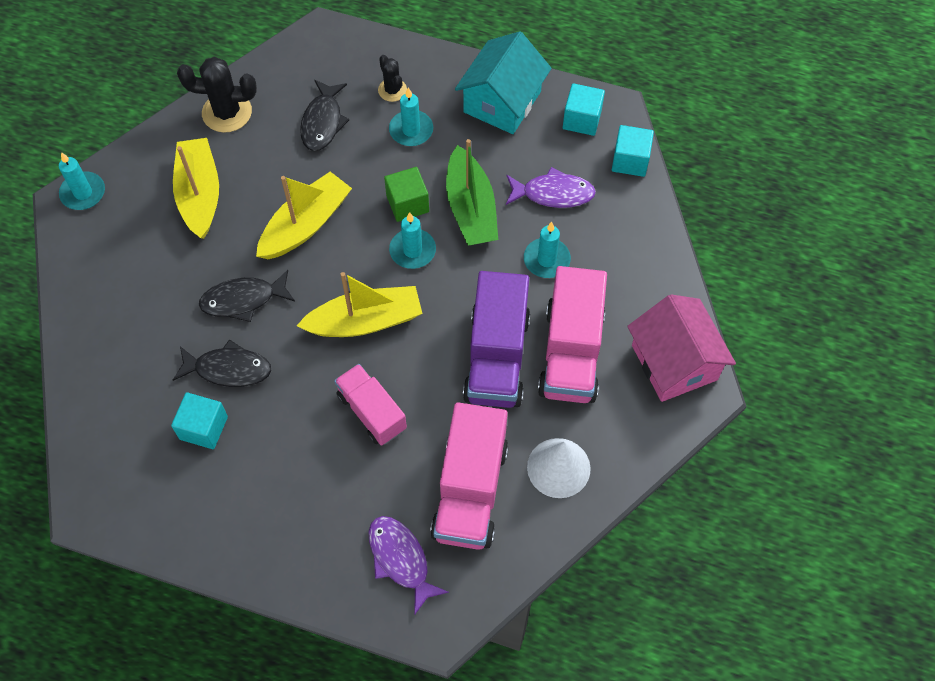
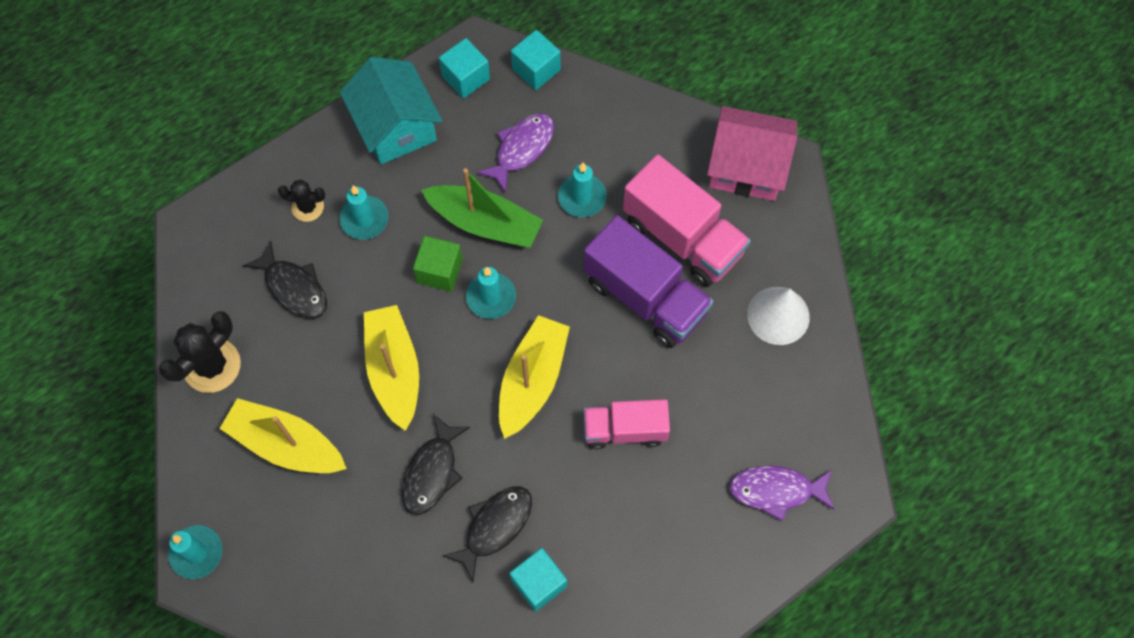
camera: 55 degrees left, 5 degrees up
(470, 490) = (752, 397): pink truck -> none

